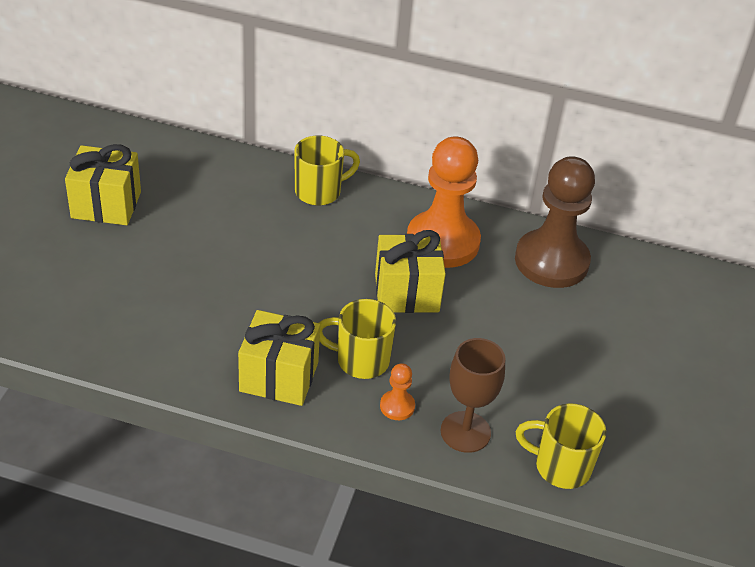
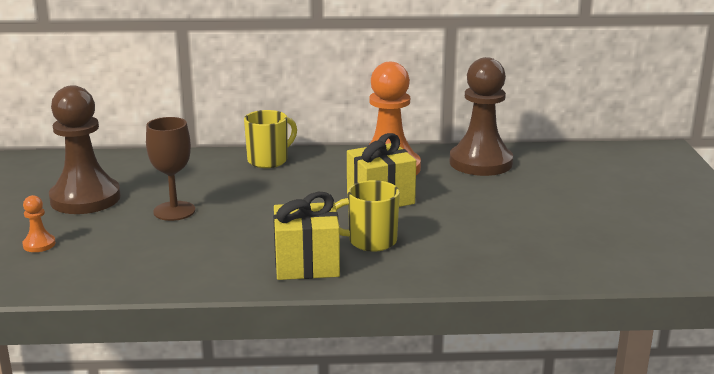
camera: 15 degrees left, 20 degrees down
(106, 205) = (85, 199): yellow gift -> brown pawn
(397, 406) = (421, 260): orange pawn -> orange pawn (39, 244)
(465, 432) = (488, 263): brown goblet -> brown goblet (174, 211)
(560, 466) = (579, 265): yellow mug -> none

